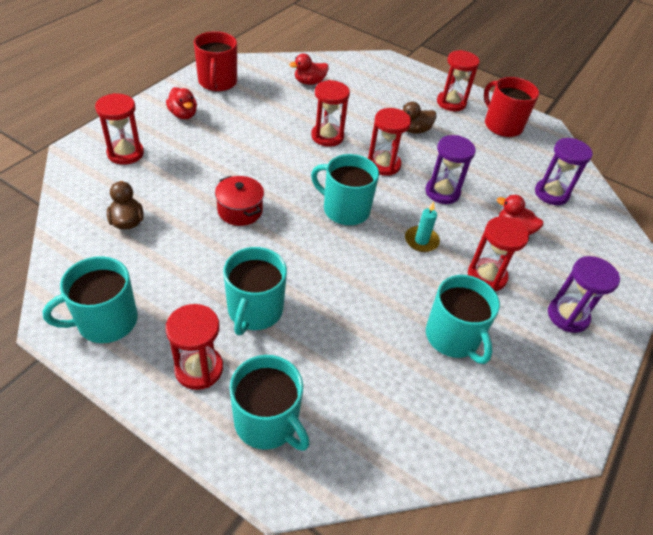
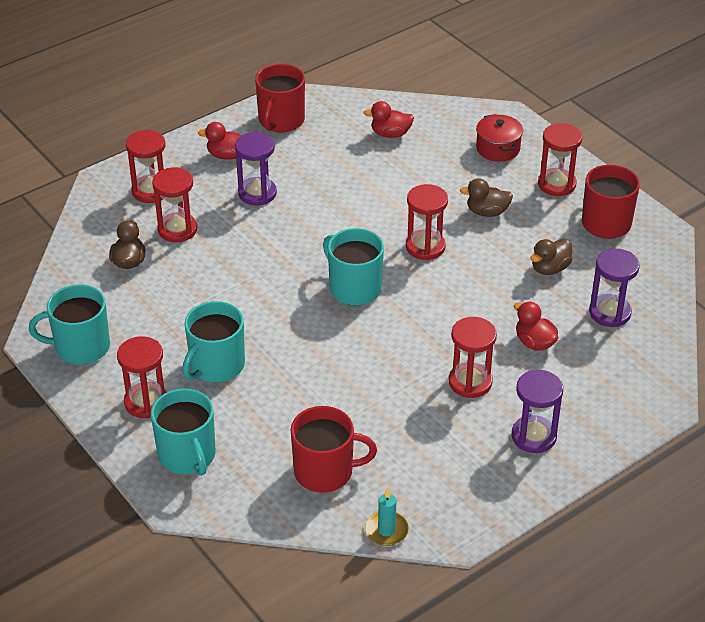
camera: 25 degrees right, 5 degrees down
(183, 114) = (227, 155): red duck -> red duck turned 105 degrees clockwise
(240, 210) = (243, 270): red pot -> red pot (498, 148)
(327, 136) = (377, 204): red hourglass -> red hourglass (177, 229)
(413, 402) = (325, 471): none -> red mug
(421, 241) = (420, 334): turquoise candle -> turquoise candle (386, 530)
(442, 192) = (476, 289): purple hourglass -> purple hourglass (257, 193)
(453, 337) = (397, 429): turquoise mug -> none
(486, 166) = (550, 268): none -> brown duck

